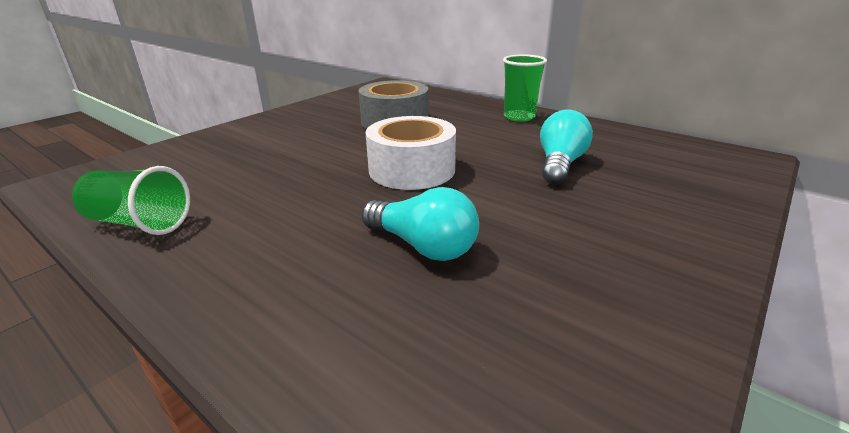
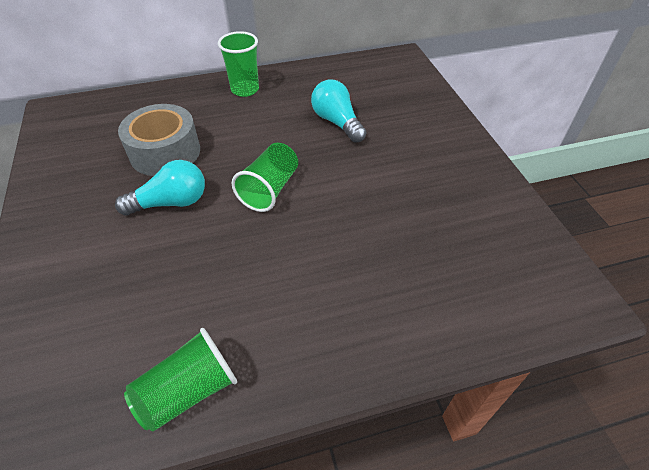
camera: 55 degrees left, 20 degrees up
(412, 170) = (269, 189): white tape -> green cup
(423, 246) = (374, 236): turquoise light bulb -> turquoise light bulb (171, 202)

